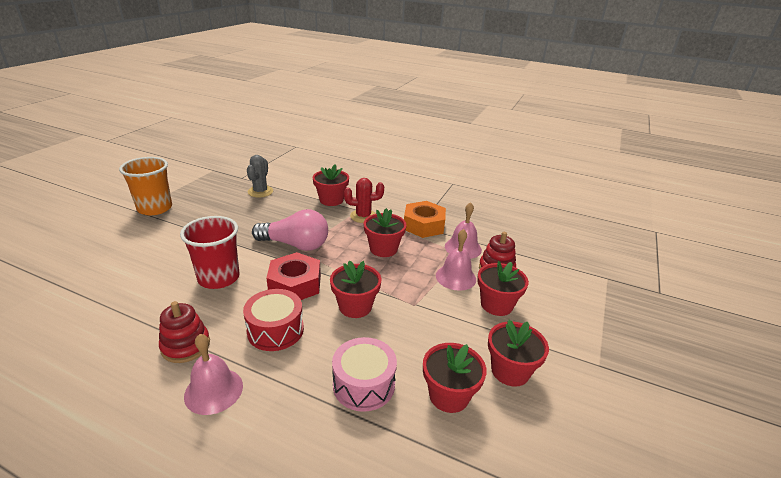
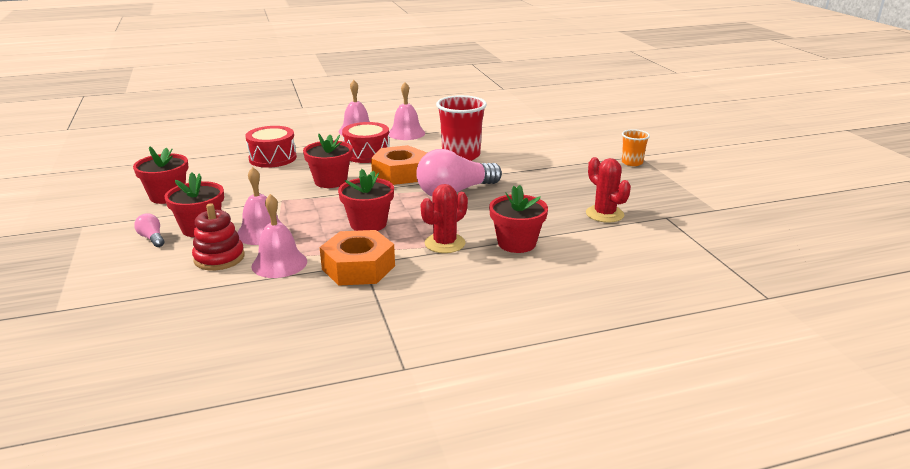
camera: 140 degrees right, 5 degrees down
(155, 208) = (632, 162): orange cup -> orange cup, size x0.54
(185, 345) = (406, 133): red stacking toy -> pink bell
(260, 192) = (604, 214): grey cactus -> red cactus
(295, 284) = (400, 173): red nut -> orange nut
(364, 384) = (272, 158): pink drum -> red drum
(449, 395) = (209, 173): red flower pot -> none
(538, 313) = (152, 238): none -> pink light bulb

